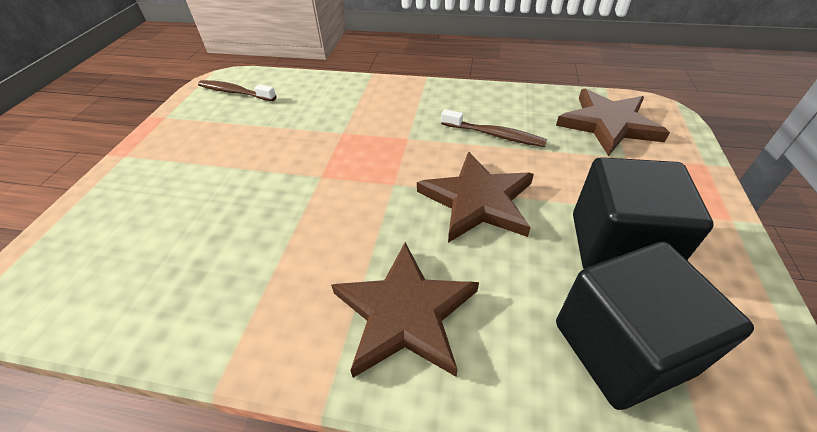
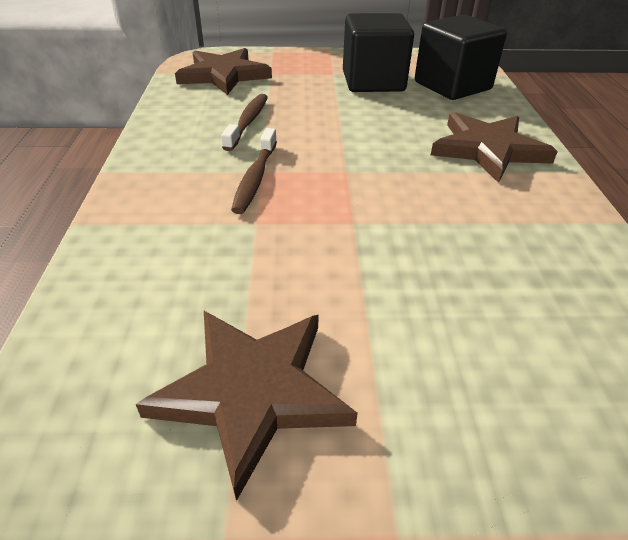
camera: 105 degrees left, 5 degrees down
(235, 92) = (111, 416): brown toothbrush -> brown toothbrush (255, 178)
(478, 200) = (351, 127): brown star -> brown star (252, 391)

